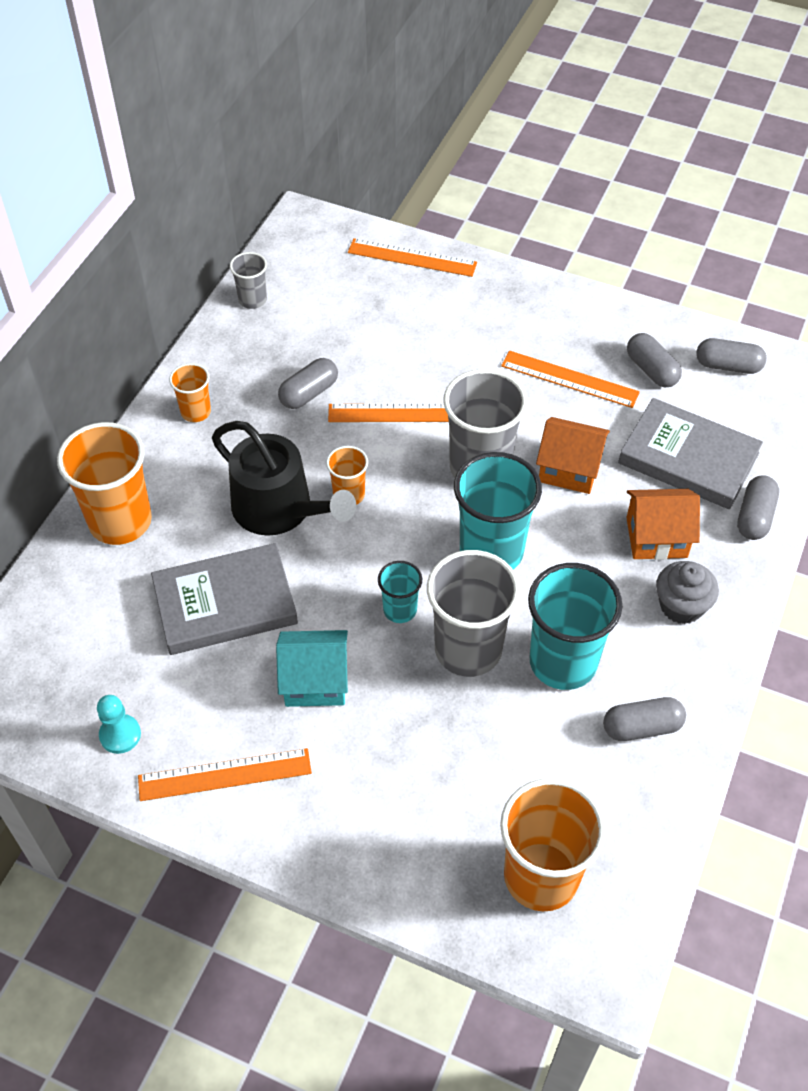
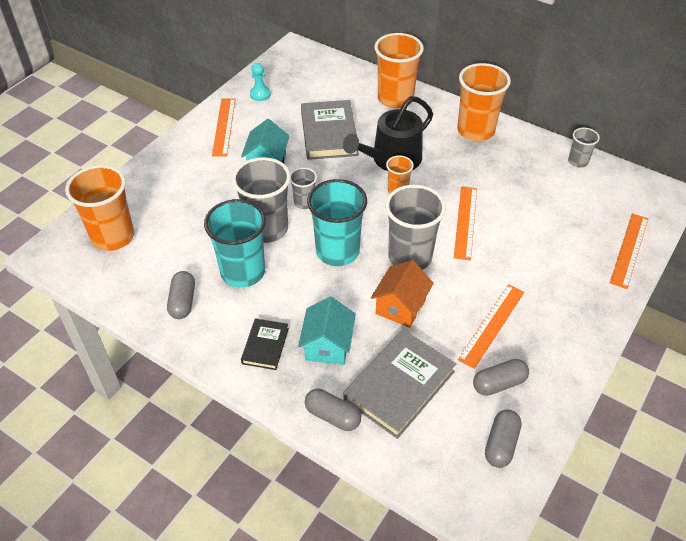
camera: 100 degrees right, 5 degrees down
(196, 412) = (475, 130): orange cup -> orange cup, size x1.96
(309, 393) = (488, 180): grey capsule -> none
(400, 610) = (304, 202): turquoise cup -> grey cup
(656, 537) = (327, 345): orange house -> turquoise house
(681, 606) = (265, 346): grey cupcake -> black book

